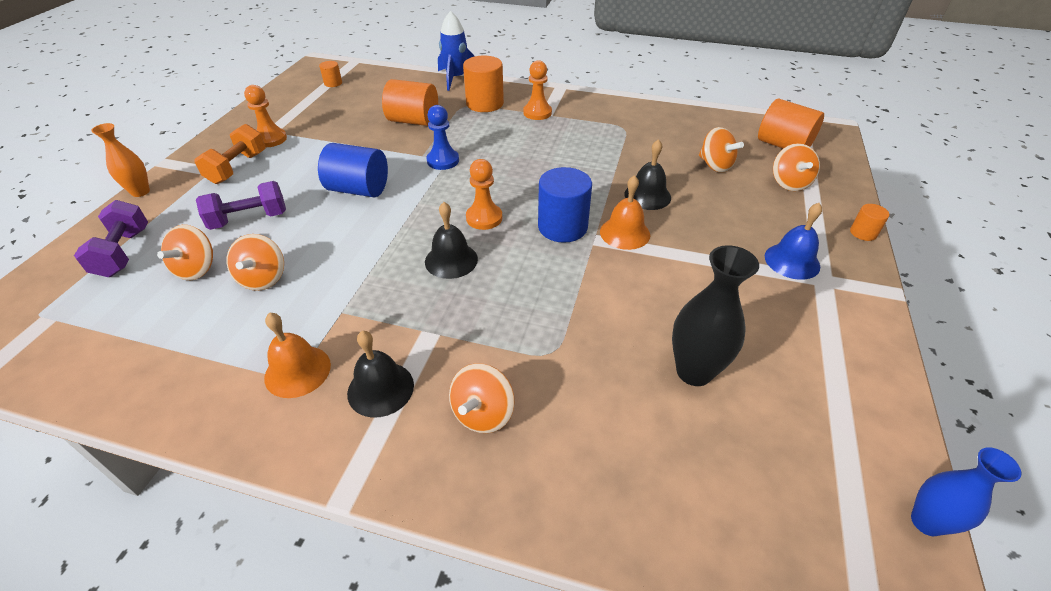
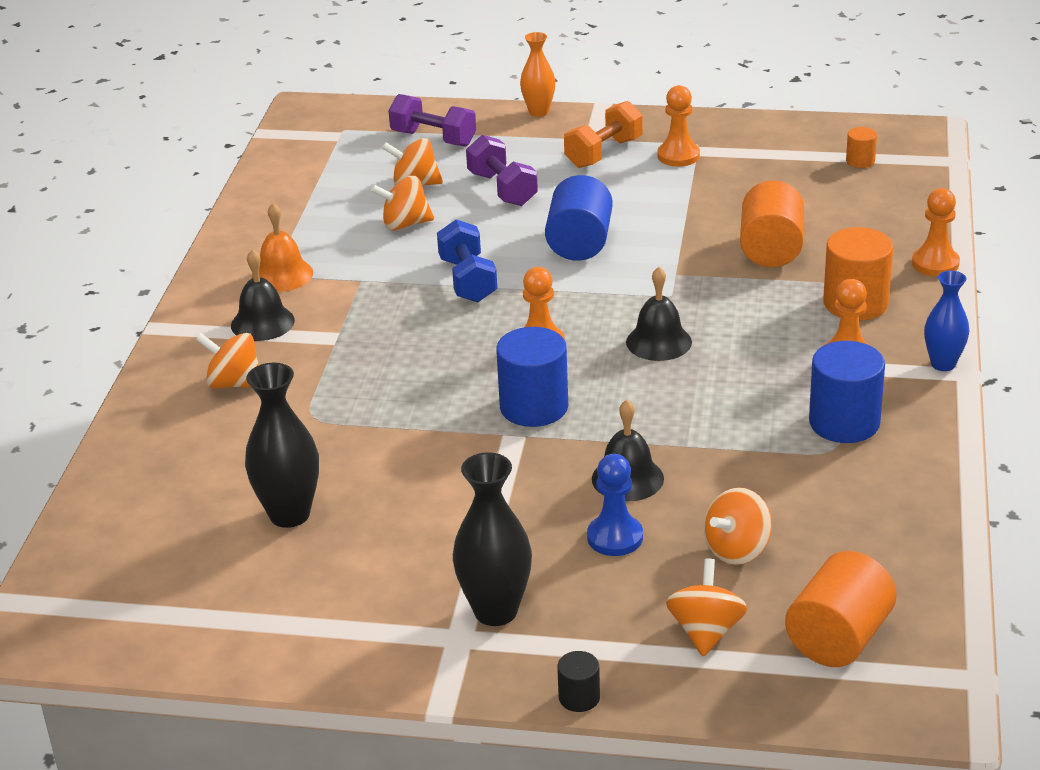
camera: 85 degrees right, 10 degrees down
(123, 253) = (433, 138): purple dumbbell -> purple dumbbell turned 45 degrees clockwise
(237, 168) = (604, 153): orange dumbbell -> orange dumbbell turned 60 degrees counterclockwise
(378, 247) = (468, 280): none -> blue dumbbell
(443, 161) = (667, 292): blue pawn -> blue pawn (615, 537)
(451, 260) = (452, 332): black bell -> black bell (658, 342)
(456, 78) = (935, 263): blue rocket -> orange pawn
(599, 121) = (844, 423): none -> blue cylinder
(625, 233) = (531, 459): orange bell -> none
(789, 183) = (706, 631): orange spinning top -> orange spinning top turned 105 degrees clockwise
(792, 261) = (495, 611): blue bell -> black vase
(863, 233) = (579, 697): orange cylinder -> black cylinder
(926, 522) = (106, 657): blue vase -> blue vase (943, 364)

